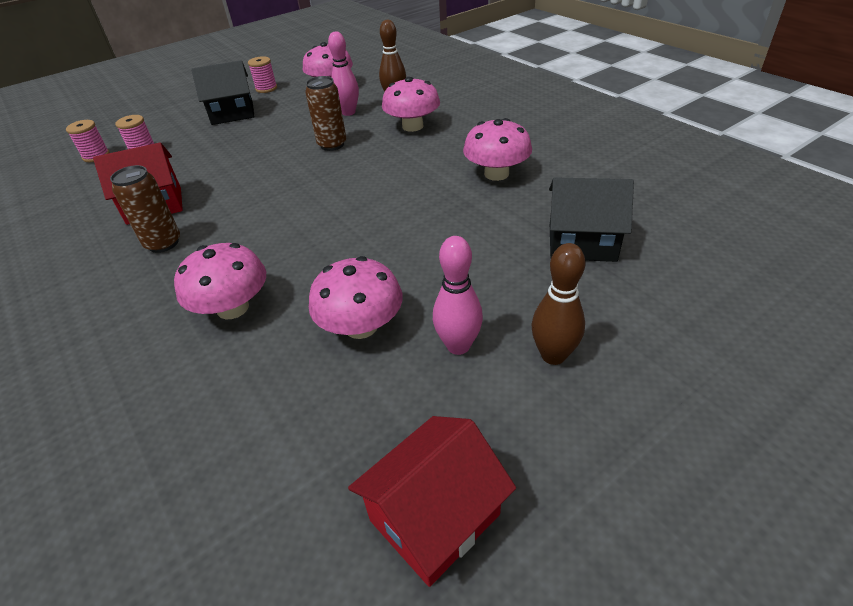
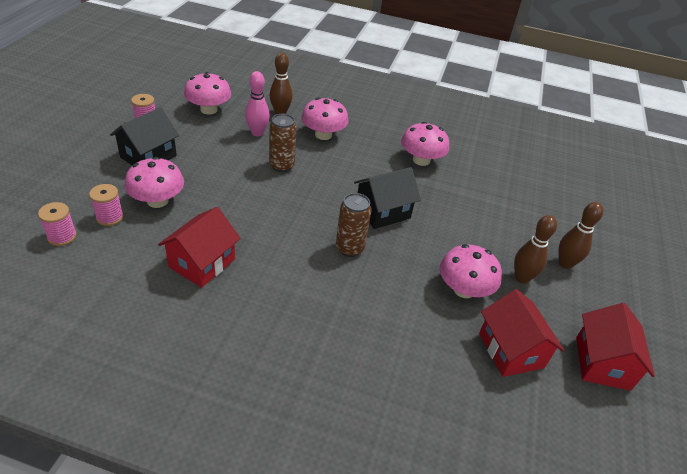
camera: 45 degrees left, 0 degrees up
(163, 243) = (258, 290): brown can -> brown can (349, 248)
(233, 308) = (376, 312): pink mushroom -> pink mushroom (157, 201)
(323, 424) = (511, 350): none -> red house
(458, 345) = (522, 278): pink bowling pin -> brown bowling pin
(582, 242) = (513, 194): black house -> black house (383, 211)

